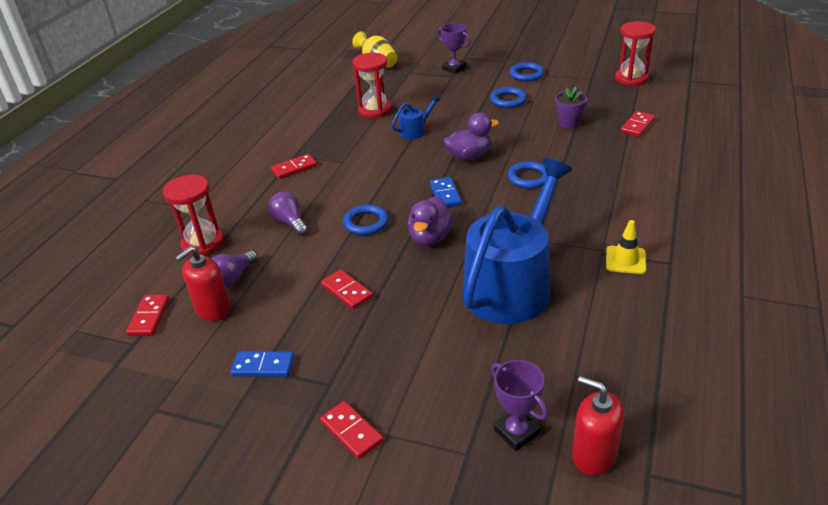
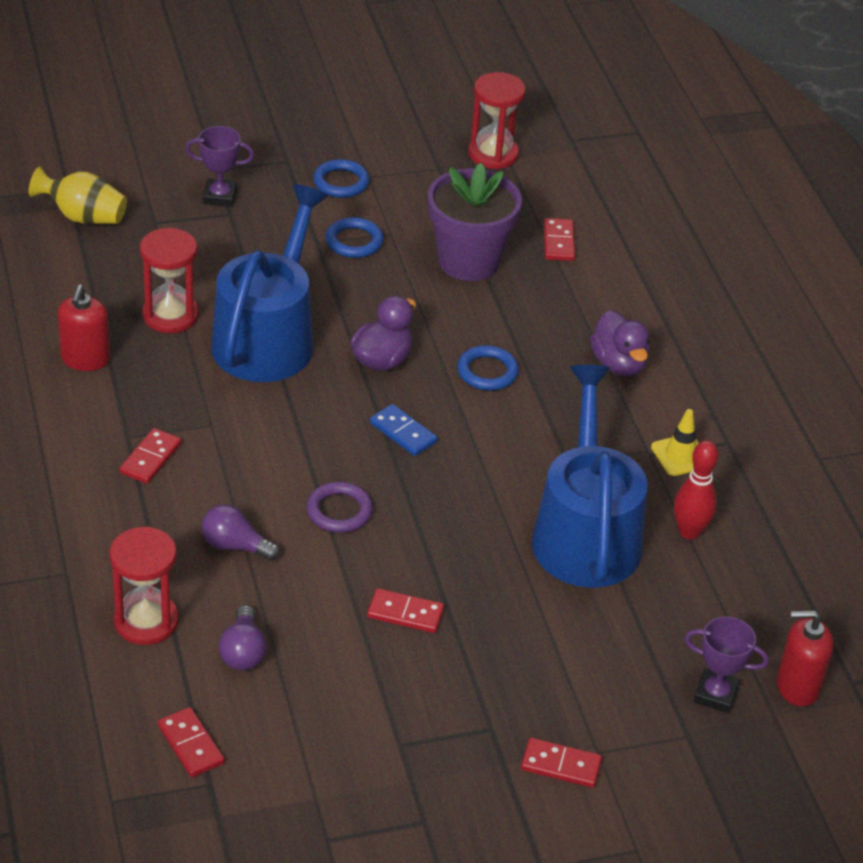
camera: 40 degrees left, 5 degrees up
(213, 310) = (264, 702): red soap dispenser -> red soap dispenser (85, 359)
(263, 366) = (398, 741): blue domino -> none
(366, 223) = (339, 511): blue ring -> purple ring
(415, 131) = (268, 337): blue watering can -> blue watering can, size x2.44
(430, 237) = (439, 504): purple duck -> purple duck (618, 364)
(569, 123) = (468, 261): purple flower pot -> purple flower pot, size x1.96
(592, 310) = (689, 532): none -> red bowling pin

